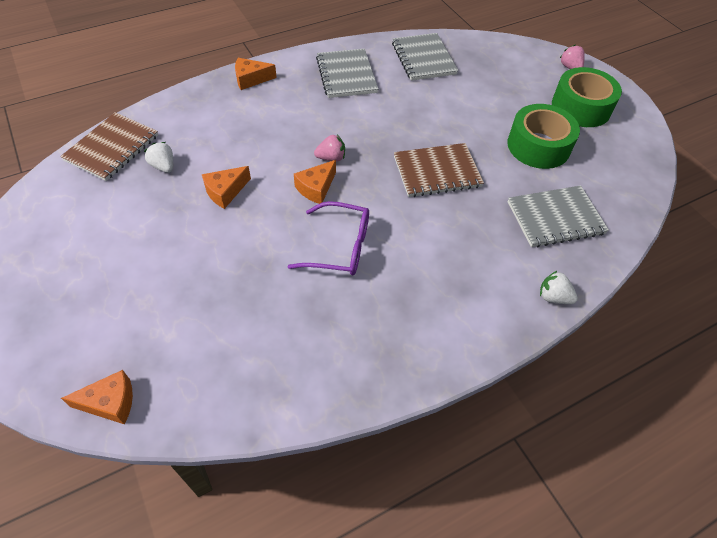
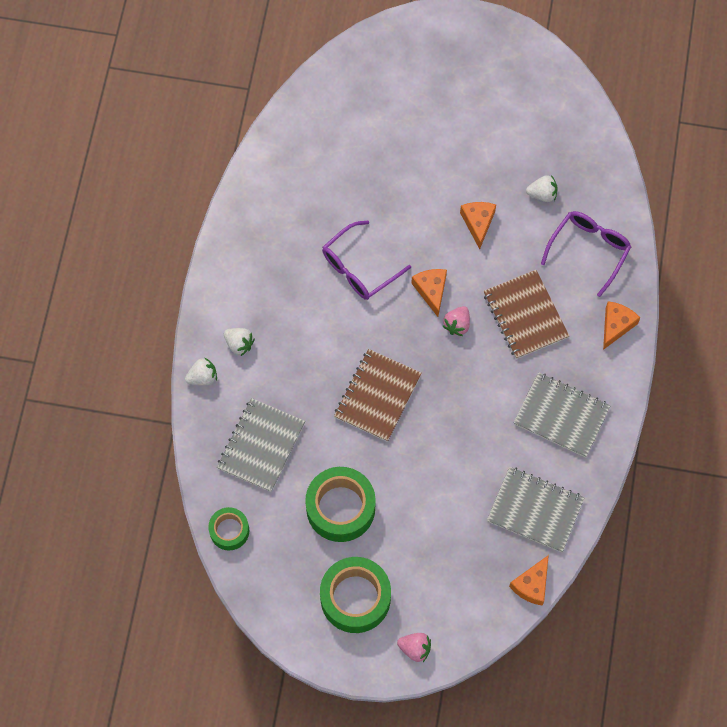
camera: 130 degrees right, 15 degrees up
(110, 403) = (345, 69): orange cheese -> orange cheese (532, 585)
(112, 148) = (594, 167): brown notebook -> brown notebook (525, 315)
(197, 118) = (589, 250): none -> purple glasses
(496, 290) = (239, 344): none -> white strawberry
(634, 197) = (229, 531): none -> green tape

